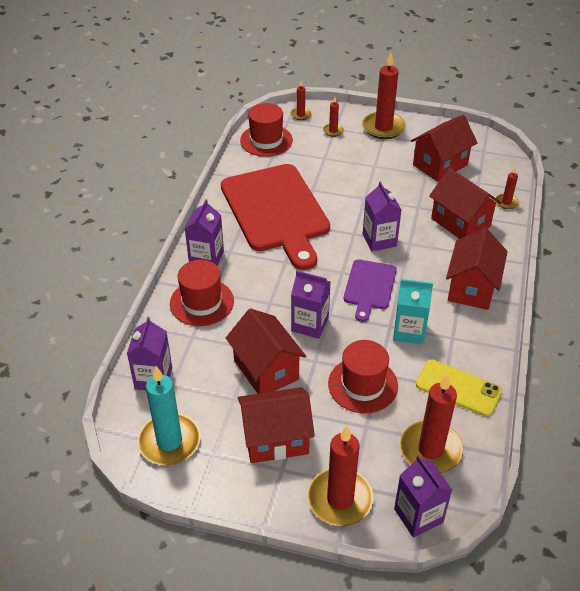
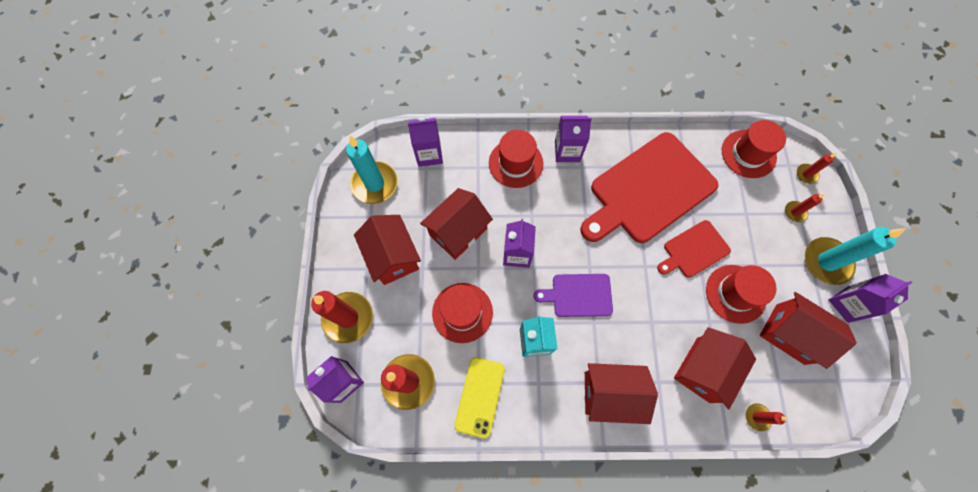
camera: 75 degrees right, 25 degrees up
(348, 198) = (693, 250): none -> red cutting board
(379, 240) = (645, 292): purple carton -> purple carton (847, 304)
(383, 128) = (826, 262): red candle -> turquoise candle
(397, 185) = (735, 293): none -> red hat

